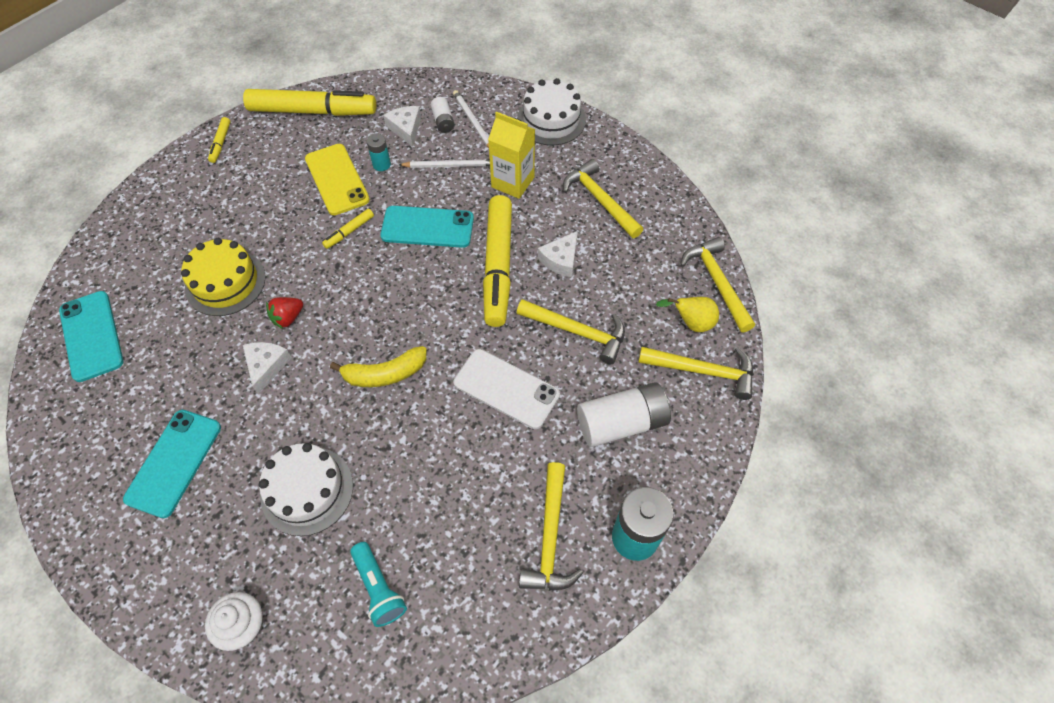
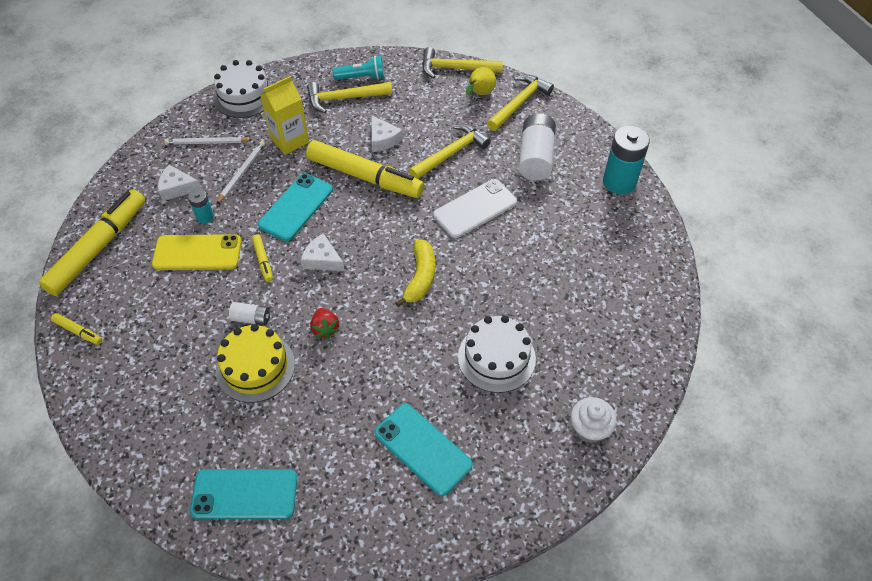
camera: 65 degrees left, 5 degrees down
(266, 366) = (365, 357): white cheese -> white cheese (322, 259)
(378, 588) = (595, 333): turquoise flashlight -> turquoise flashlight (362, 77)
(443, 121) = (189, 161): white battery -> white battery (251, 318)
(549, 537) = (600, 225): yellow hammer -> none

